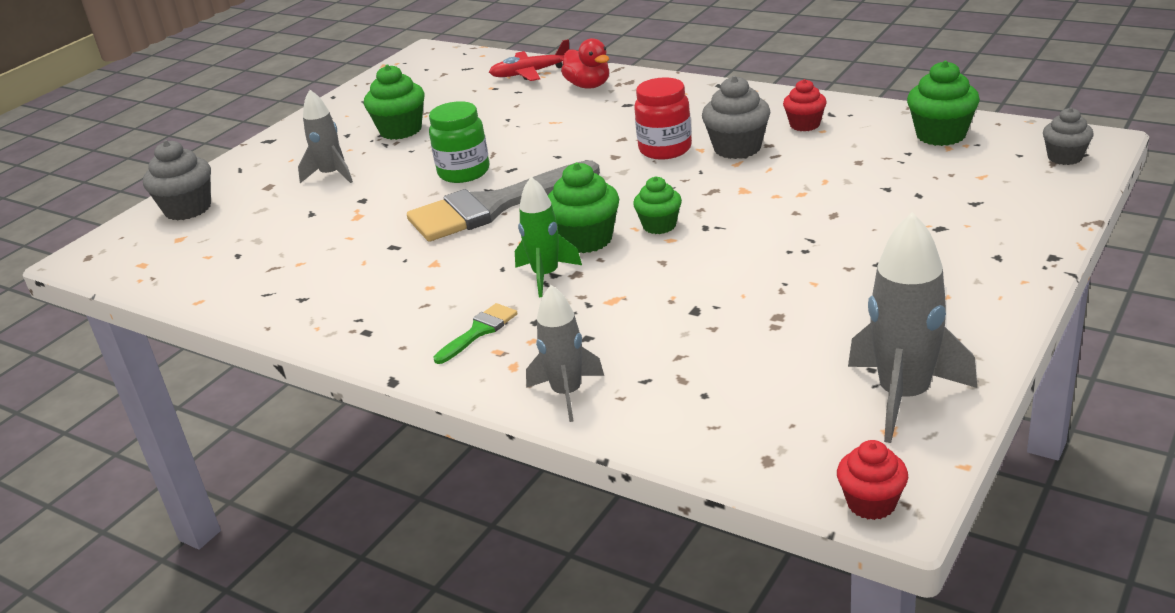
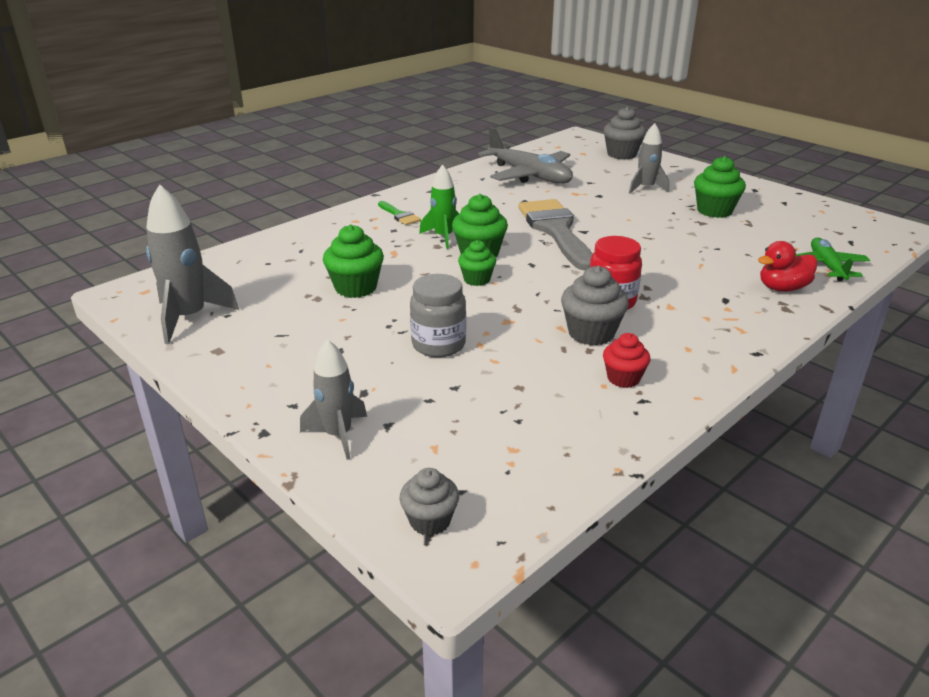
camera: 100 degrees right, 0 degrees up
(286, 262) = (529, 175): none -> grey plane
(464, 172) = (620, 226): green jar -> none
(530, 73) = (827, 266): red plane -> green plane
(567, 394) = (313, 230): grey rocket -> grey rocket (338, 435)
(821, 213) = (438, 345): none -> grey jar
(871, 503) = (127, 287): red cupcake -> none
(941, 135) = (545, 453): green cupcake -> green cupcake (356, 288)

